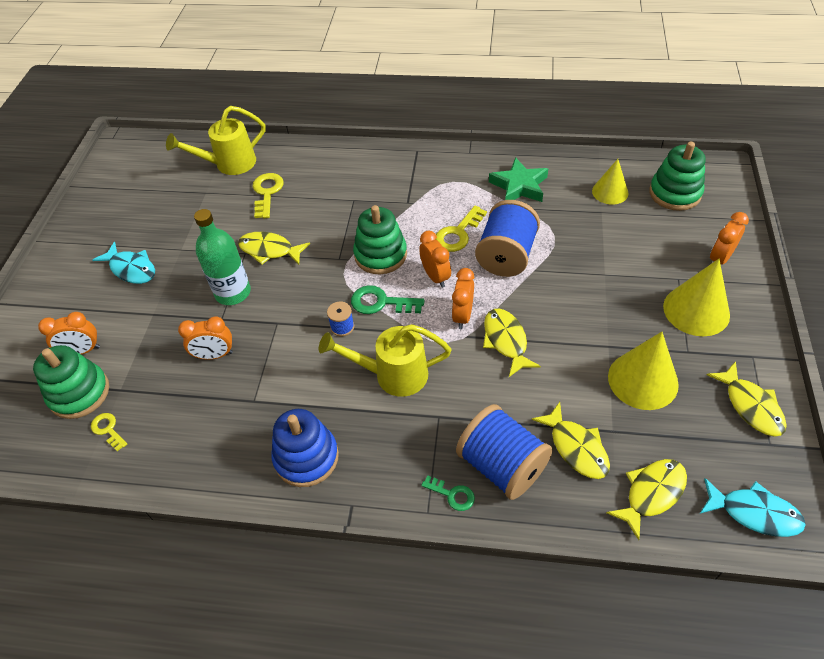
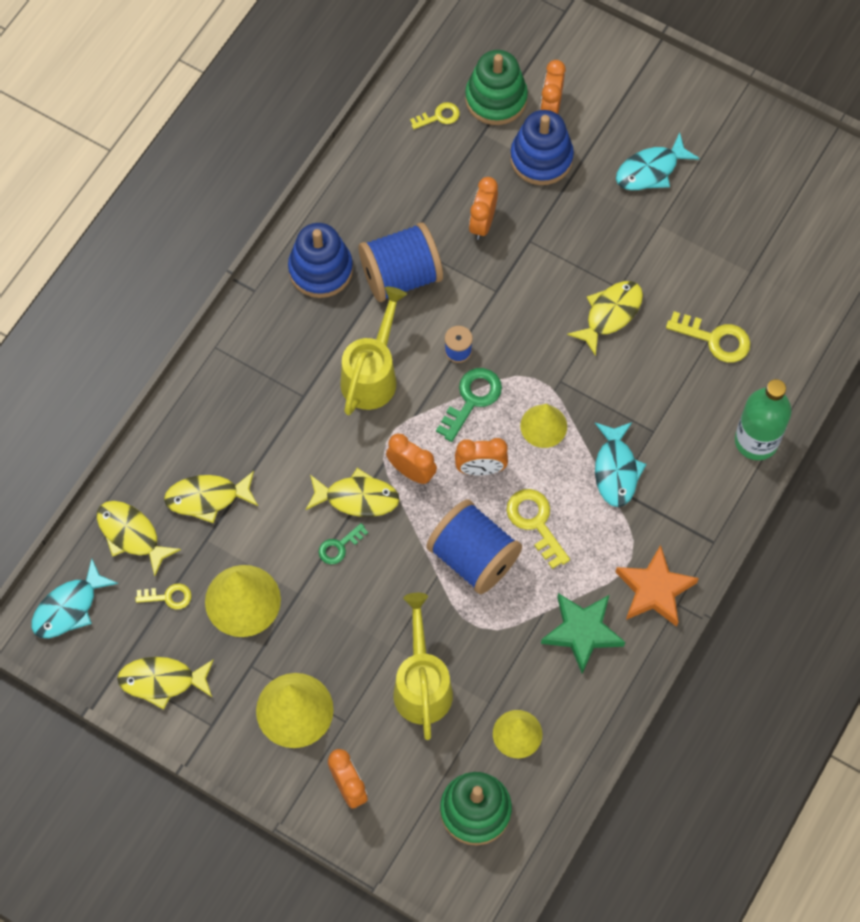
camera: 110 degrees right, 15 degrees up
(137, 339) = (541, 158): none -> blue stacking toy
(229, 164) = (794, 312): yellow watering can -> yellow watering can (422, 685)
(233, 292) = (562, 260): green bottle -> green bottle (756, 441)
(380, 255) = (543, 426): green stacking toy -> yellow cone
(393, 208) = (616, 470): none -> turquoise fish
(452, 494) = (220, 373): green key -> green key (339, 546)
(467, 164) = (654, 590): none -> orange star
(502, 465) = (224, 426): blue spool -> blue spool (401, 276)
(651, 493) = (131, 535): yellow fish -> yellow fish turned 150 degrees clockwise
(681, 435) = (168, 597): none -> yellow key

